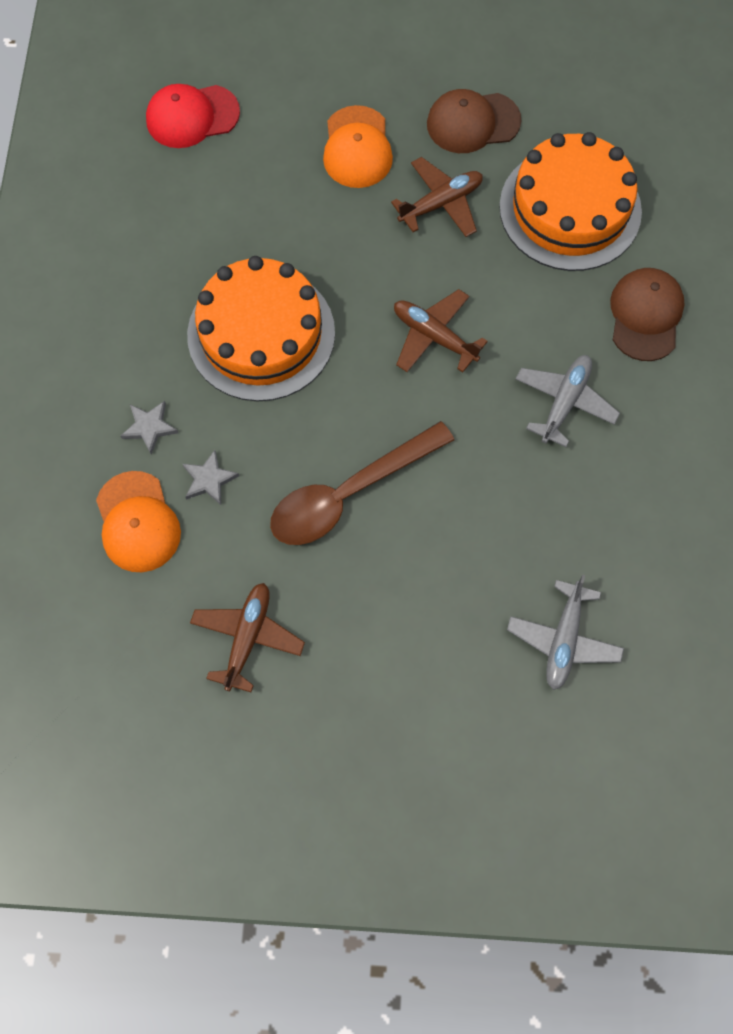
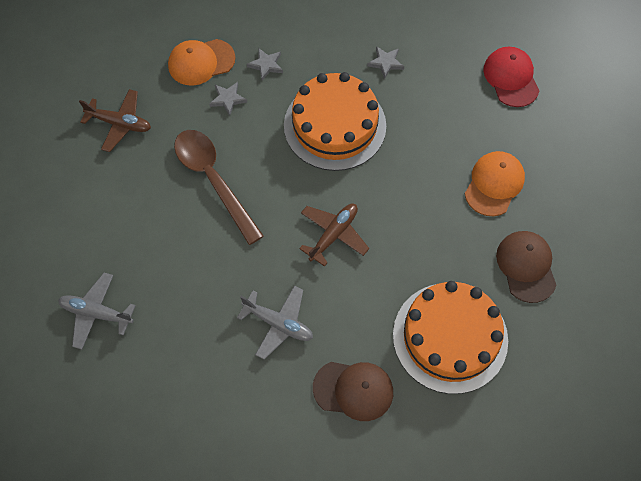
camera: 90 degrees right, 5 degrees down
(156, 267) = (385, 63): none -> grey star
(357, 148) = (494, 184): orange cap -> orange cap turned 120 degrees clockwise
(441, 203) = (448, 241): brown plane -> none

